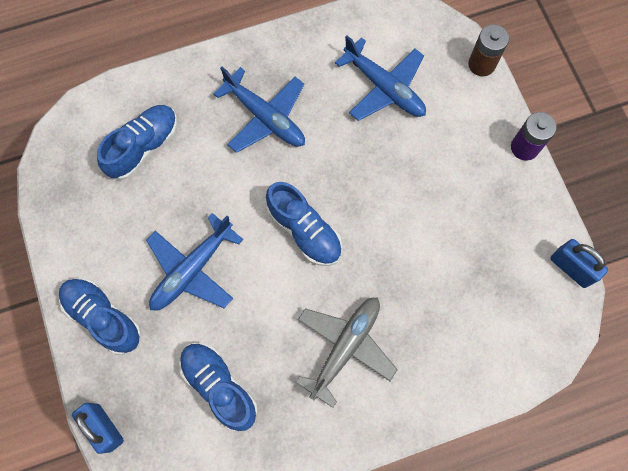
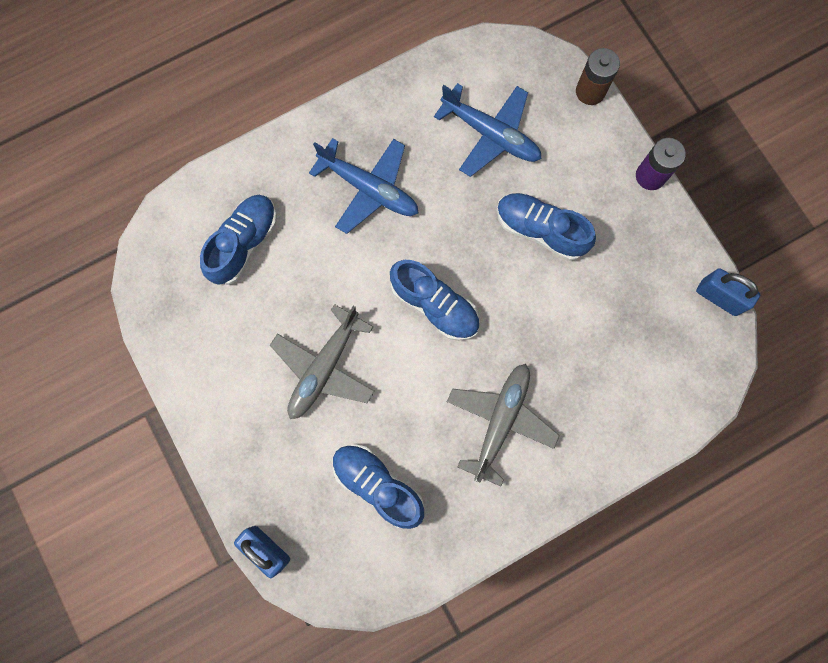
camera: 10 degrees left, 5 degrees up
(103, 317) = (241, 435): blue shoe -> blue shoe (540, 230)
(192, 270) = (324, 368): blue plane -> grey plane

